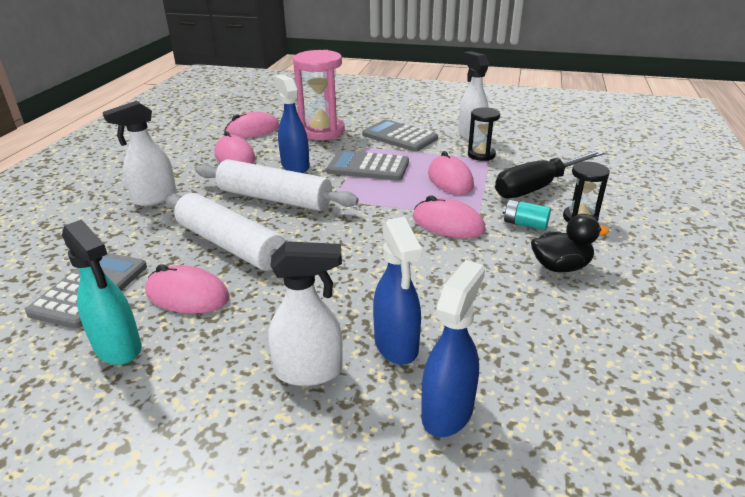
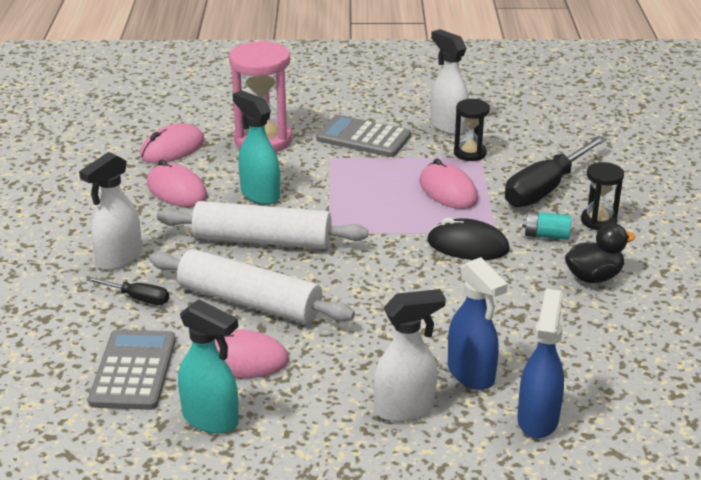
camera: 15 degrees left, 0 degrees up
(144, 230) = (138, 298): none -> black screwdriver
(295, 166) = (259, 194): blue spray bottle -> turquoise spray bottle
(368, 167) = (347, 185): grey calculator -> none
(448, 224) = (467, 245): pink mouse -> black mouse

